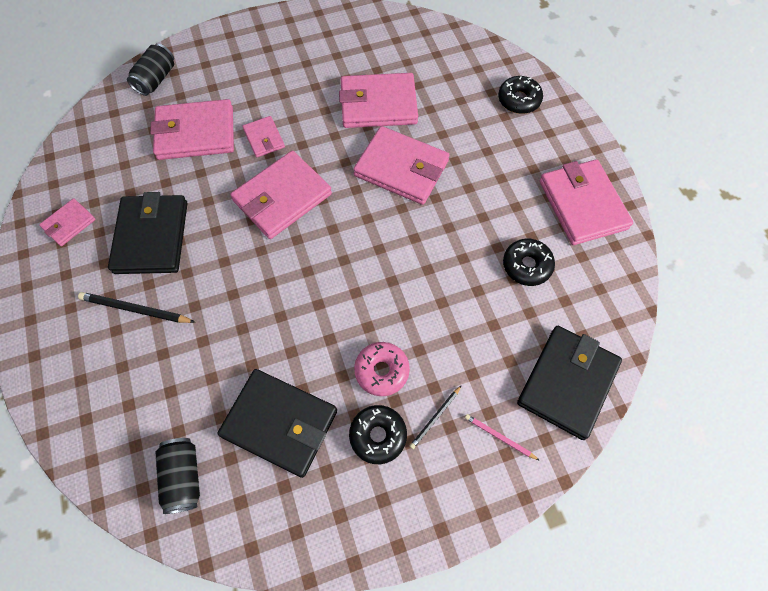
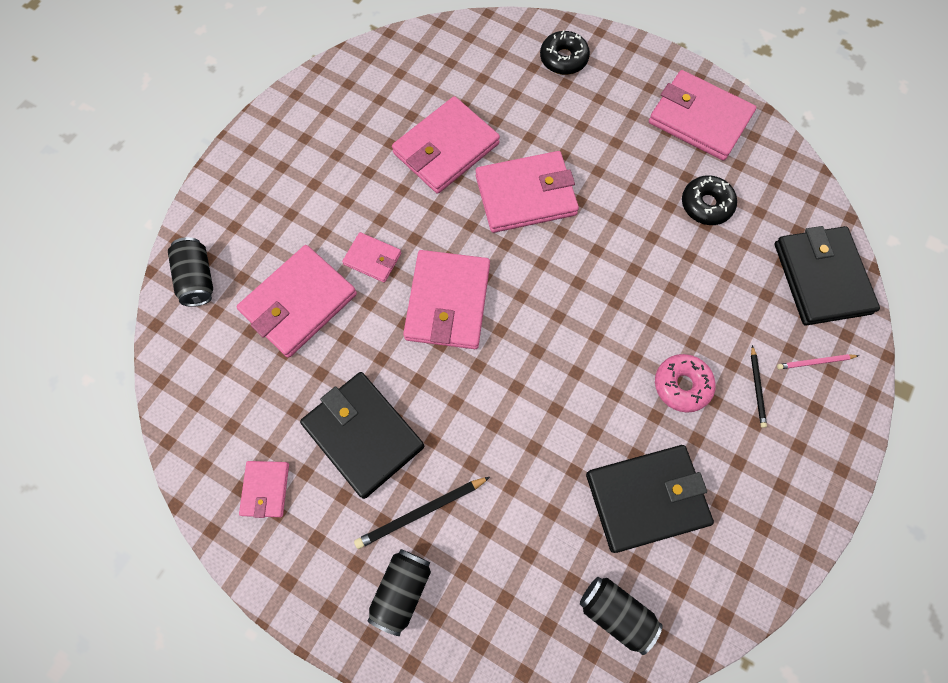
camera: 40 degrees left, 5 degrees up
(78, 345) = (402, 590): none -> black can
(378, 436) = (730, 440): black donut -> none

